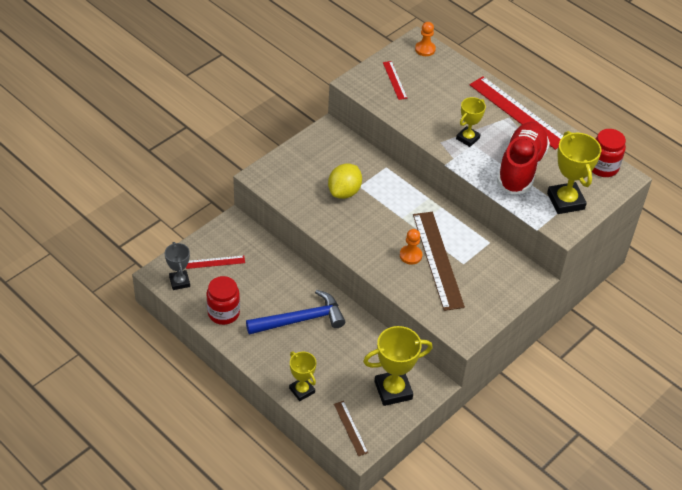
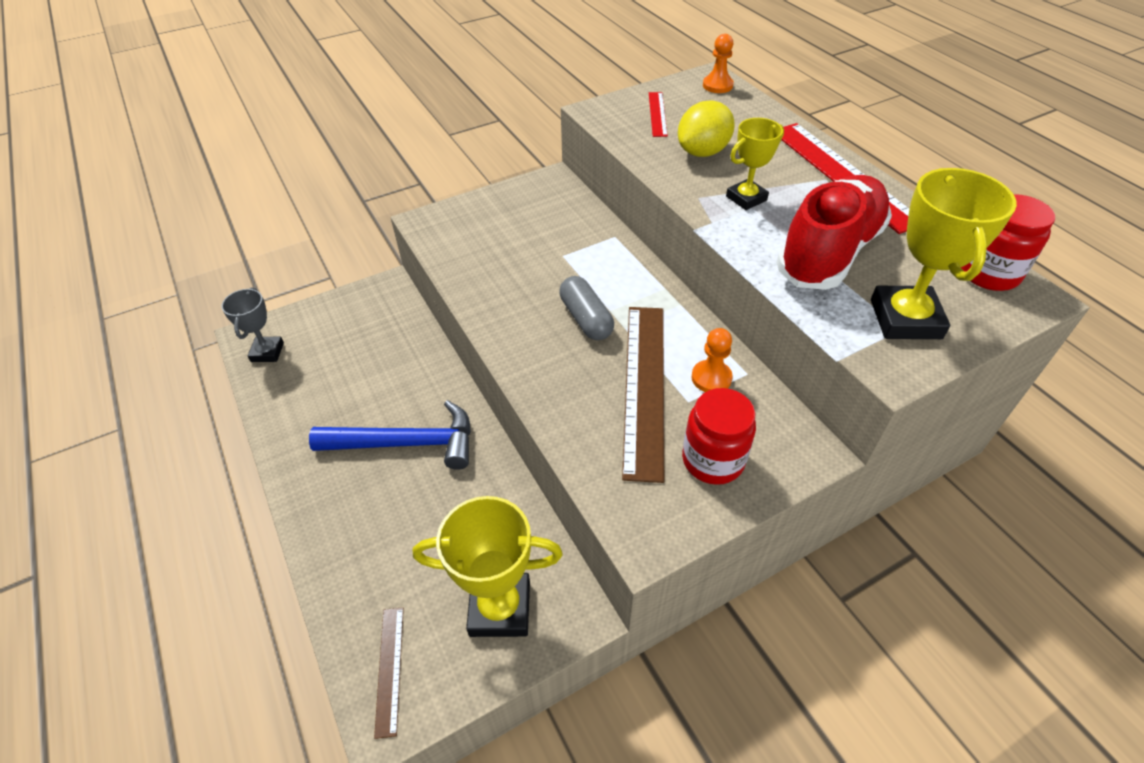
camera: 20 degrees right, 0 degrees up
(215, 262) = (332, 334): red ruler -> none
(223, 313) = (299, 409): red jar -> red jar (713, 460)
(302, 390) = (344, 569): yellow trophy -> none
(344, 192) = (536, 260): yellow lemon -> yellow lemon (702, 152)
(390, 226) = (586, 319): none -> grey capsule
(410, 255) = (600, 371): orange pawn -> orange pawn (711, 378)

